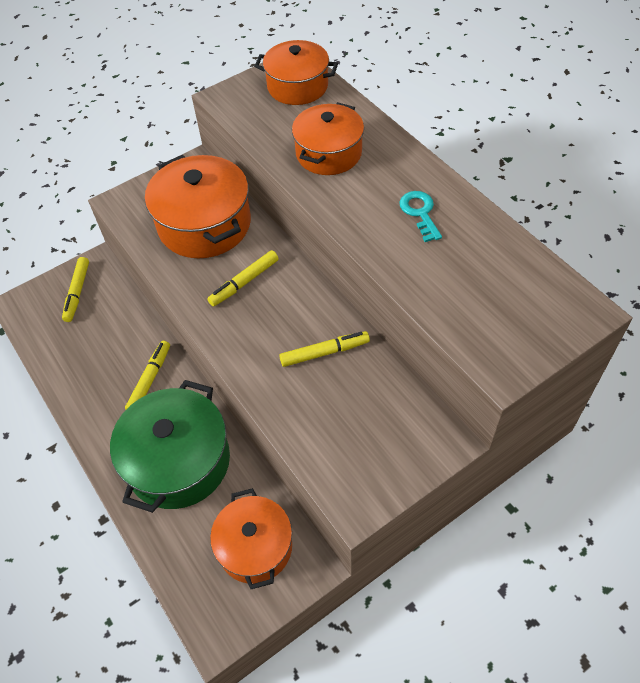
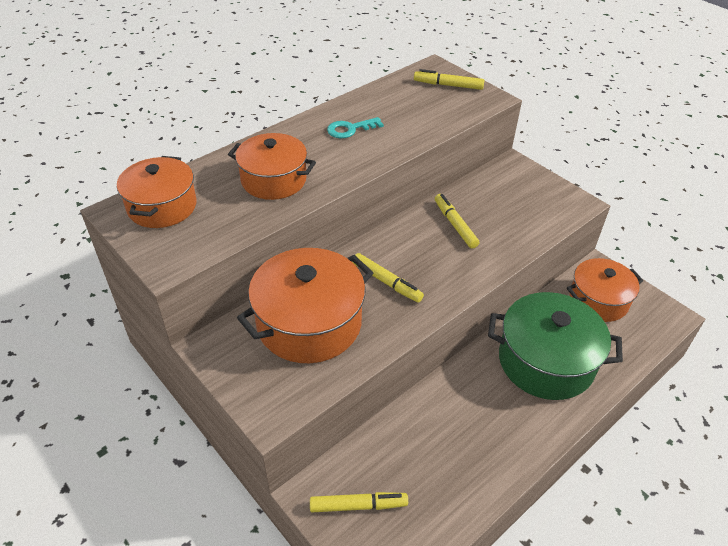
camera: 100 degrees left, 10 degrees down
(150, 379) = (466, 400): yellow marker -> yellow marker (448, 85)

